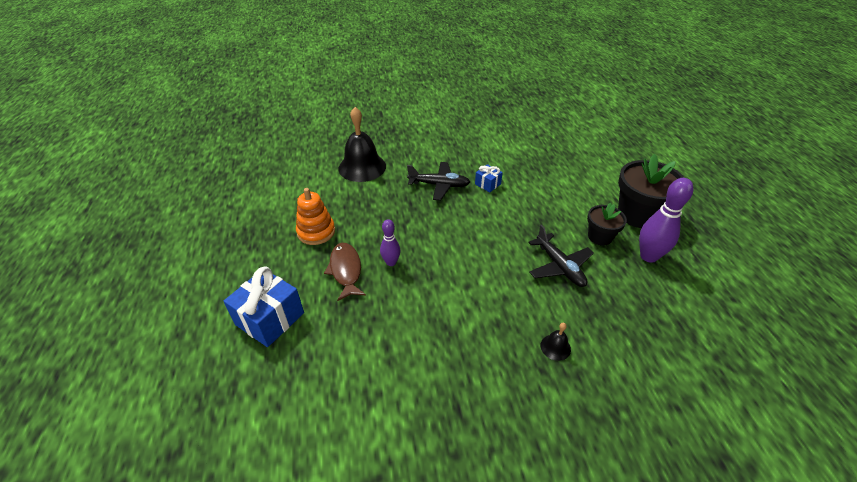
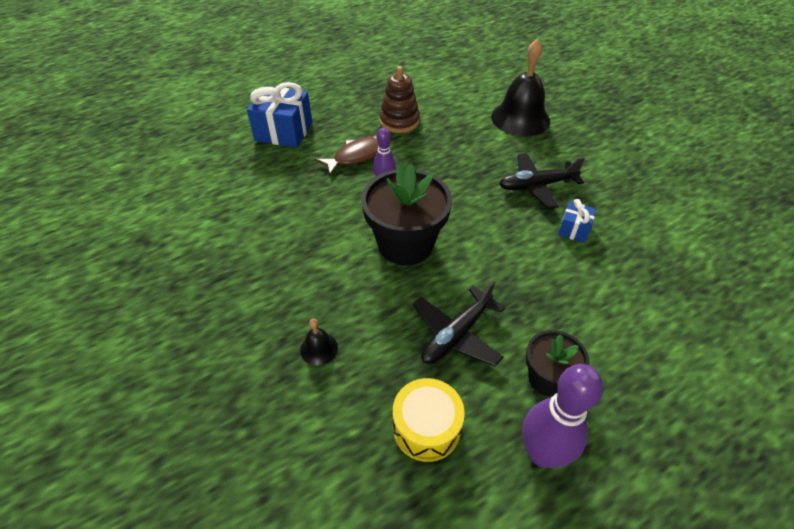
camera: 70 degrees right, 5 degrees up
(316, 232) = (399, 121): orange stacking toy -> brown stacking toy
(439, 185) = (536, 186): black plane -> black plane turned 90 degrees clockwise
(628, 302) = (426, 427): none -> yellow drum
(638, 214) = (641, 432): black flower pot -> black flower pot (405, 244)

